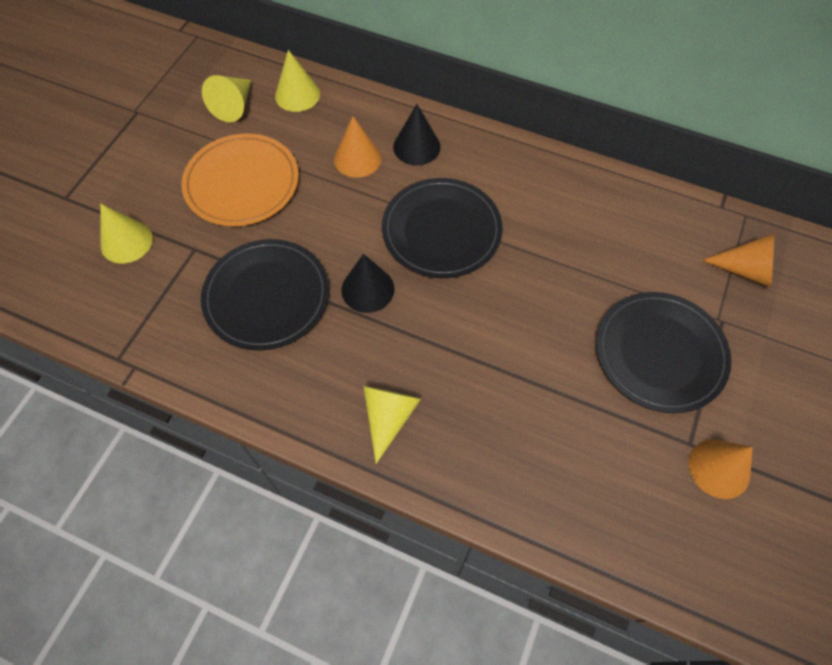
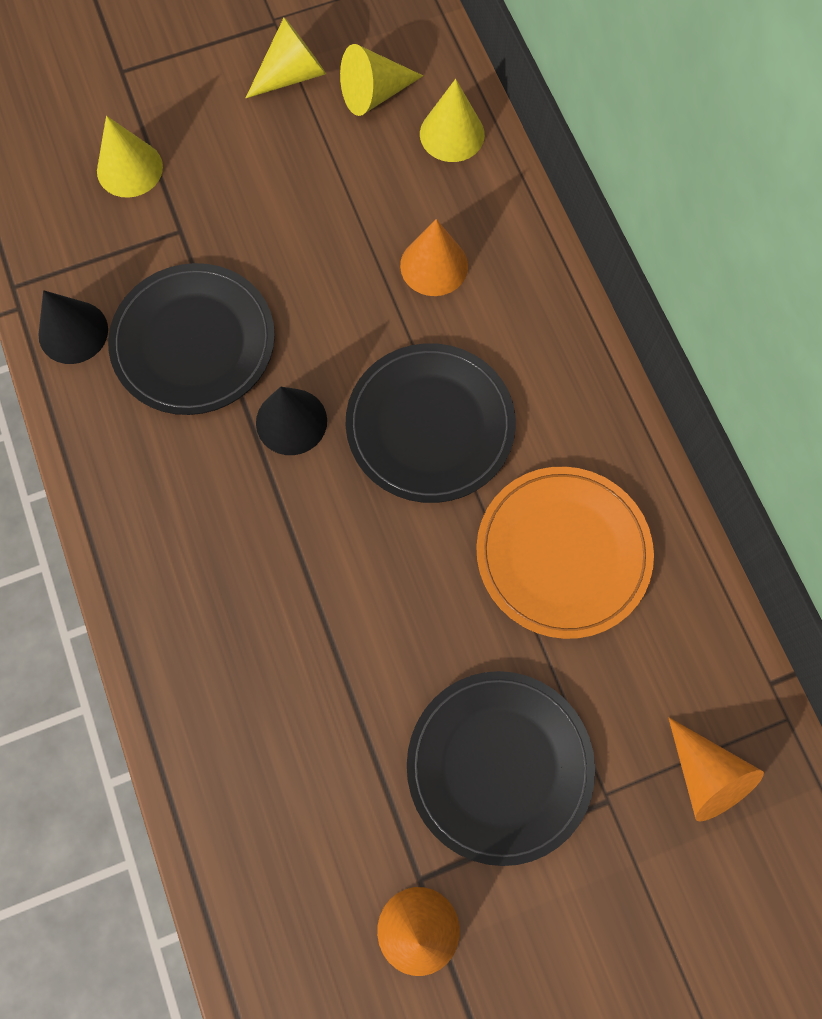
camera: 45 degrees right, 10 degrees up
(242, 183) = (293, 194): orange plate -> orange plate (563, 553)
(388, 417) = (175, 568): yellow cone -> yellow cone (292, 75)
(416, 146) = (510, 305): black cone -> black cone (73, 332)

